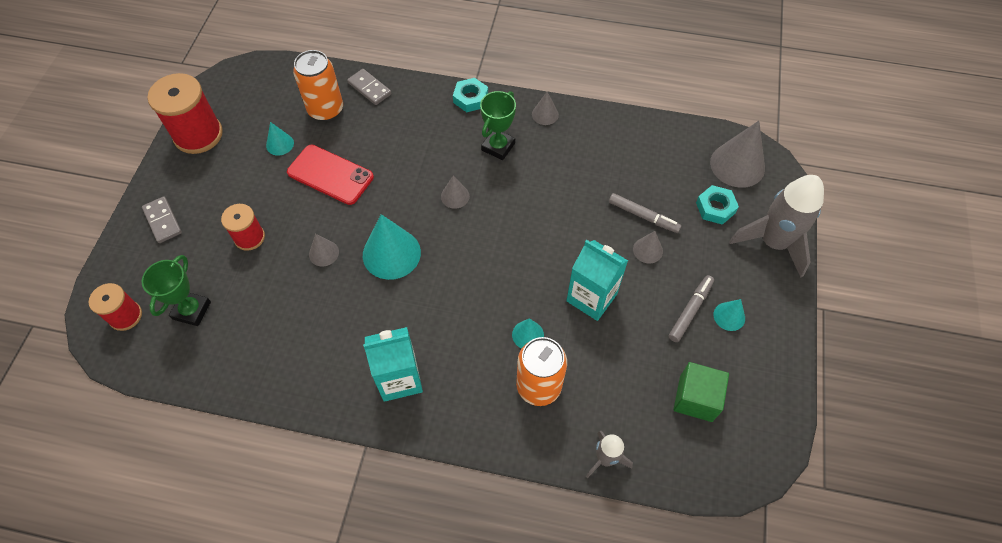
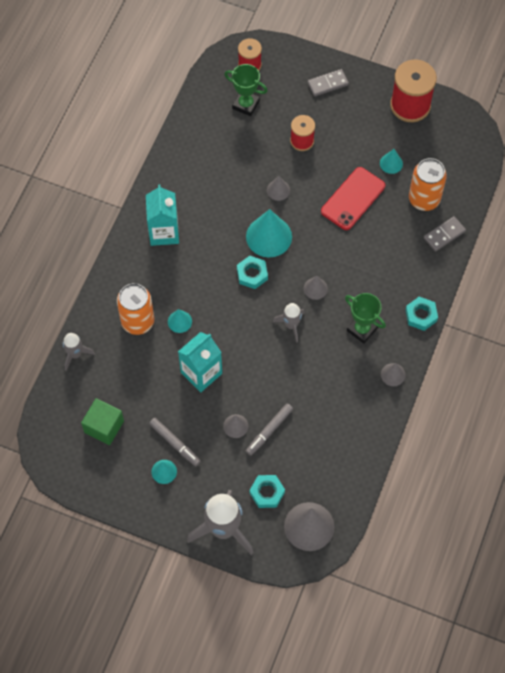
camera: 100 degrees right, 5 degrees up
(447, 264) = (252, 274): none -> turquoise nut
(507, 213) = (291, 325): none -> grey rocket

